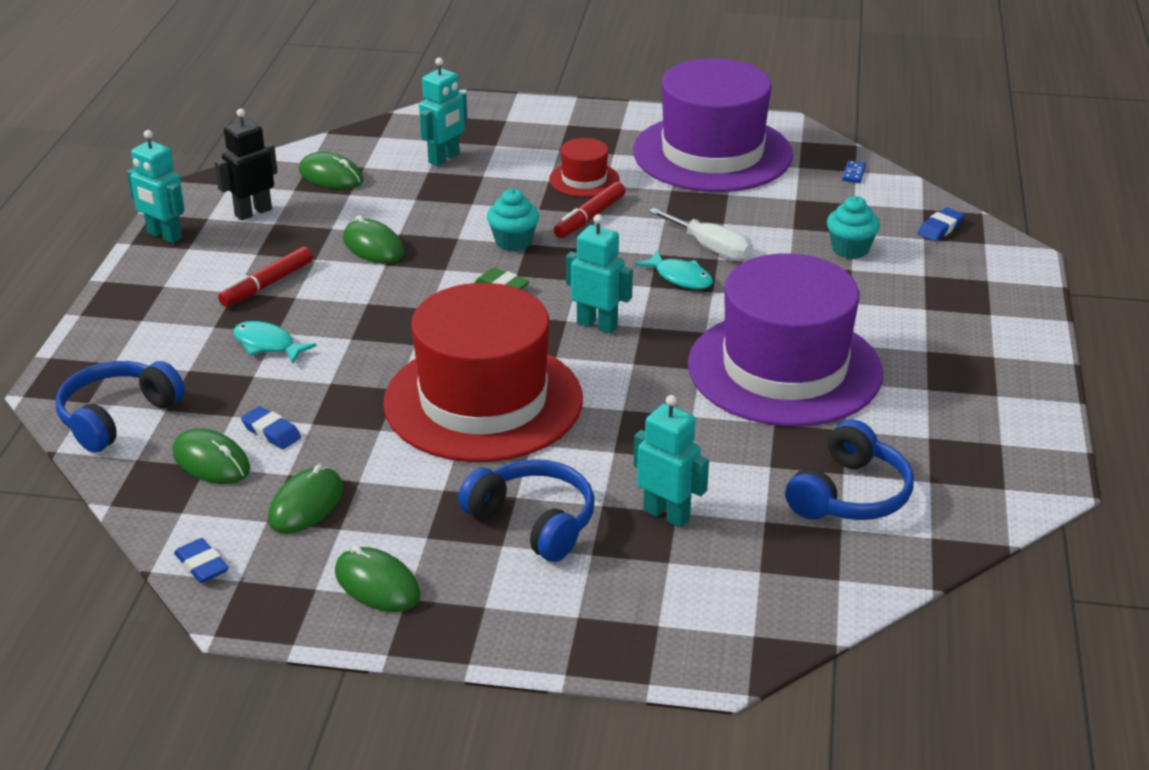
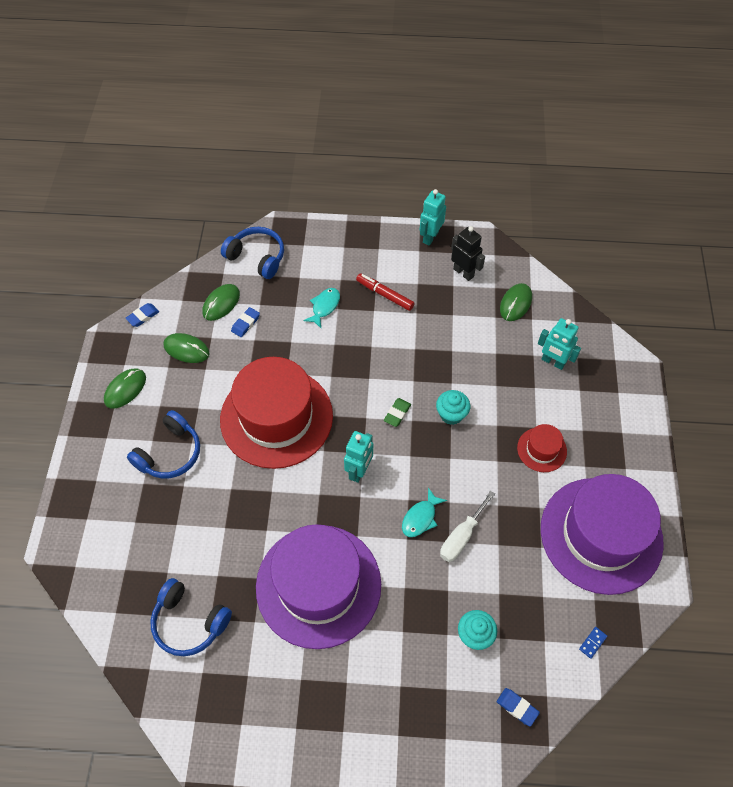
camera: 85 degrees right, 25 degrees up
(373, 246) = (434, 339): green mouse -> none
(590, 218) = (490, 457): red marker -> none
(667, 514) = (174, 519): turquoise robot -> none
(854, 173) = (592, 643): blue domino -> blue domino turned 60 degrees counterclockwise

